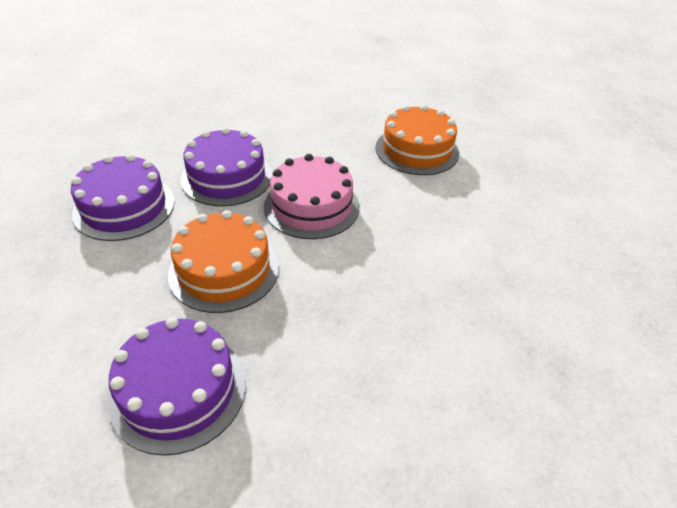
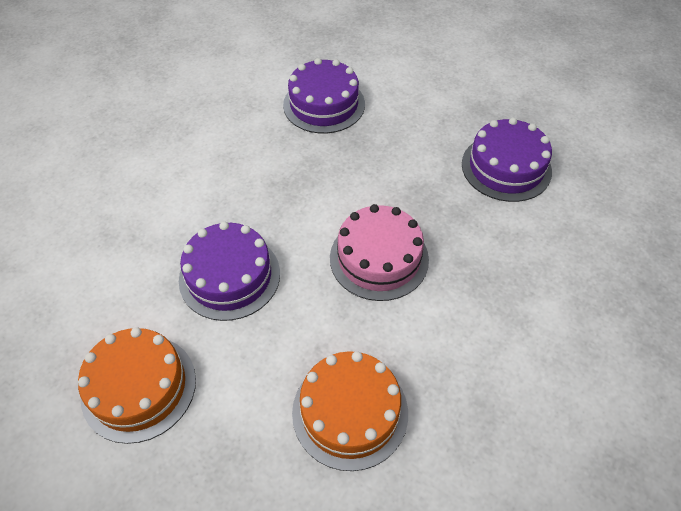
camera: 145 degrees right, 10 degrees up
(224, 270) = (379, 169): orange cake -> orange cake (139, 387)
(227, 177) = (479, 241): purple cake -> purple cake (229, 276)

